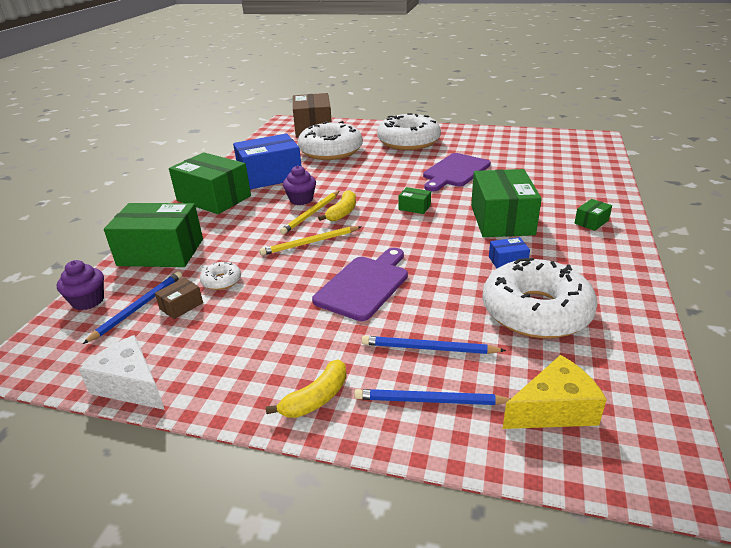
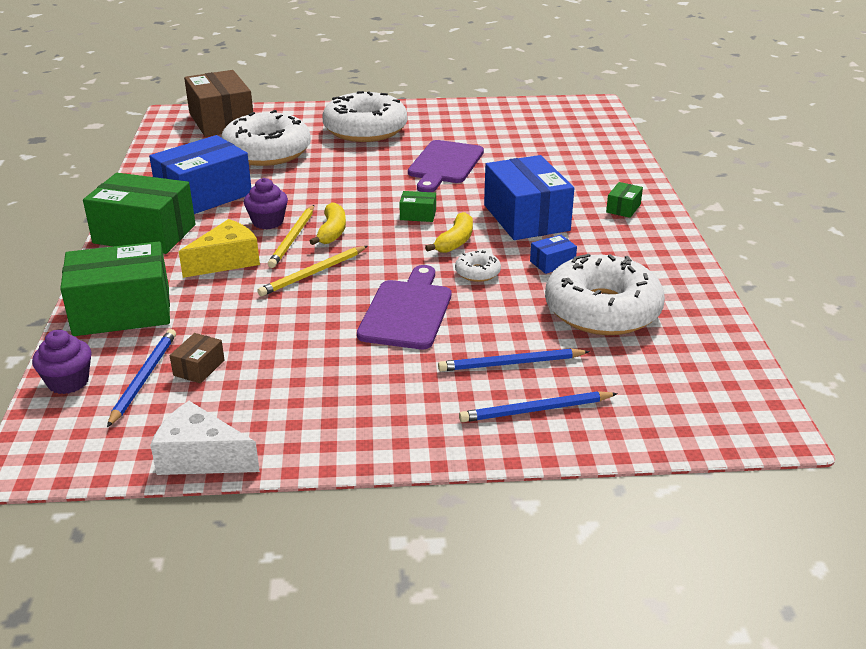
camera: 20 degrees left, 0 degrees up
(221, 281) = (230, 332): white donut -> white donut (477, 272)
(316, 399) = (420, 430): yellow banana -> yellow banana (455, 242)
(502, 220) = (526, 217): green box -> blue box
(554, 409) = (654, 395): yellow cheese -> yellow cheese (227, 261)

